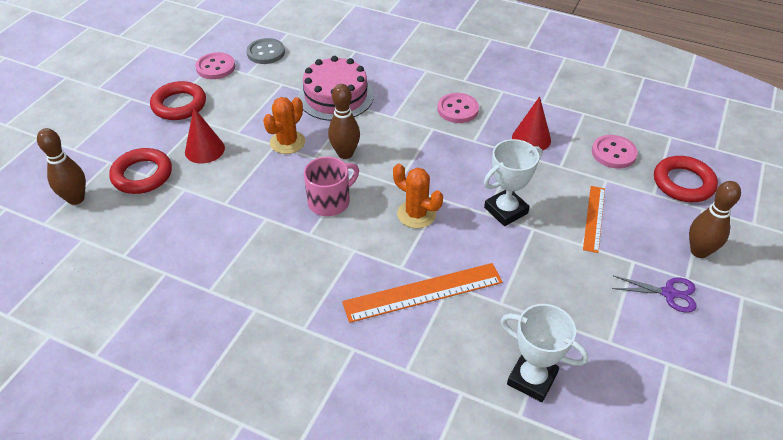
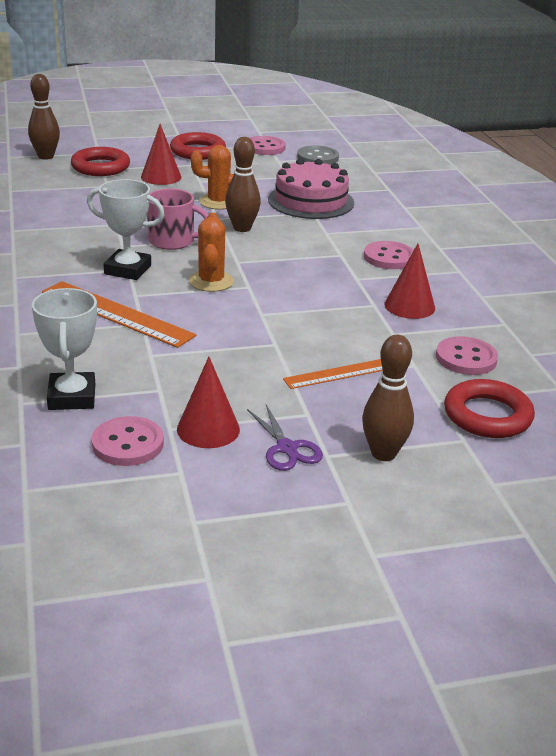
camera: 50 degrees right, 15 degrees down
(506, 210) = (280, 322): white trophy -> white trophy (127, 270)
(616, 375) = (128, 444): none -> pink button
(623, 321) = (208, 429): none -> red cone

